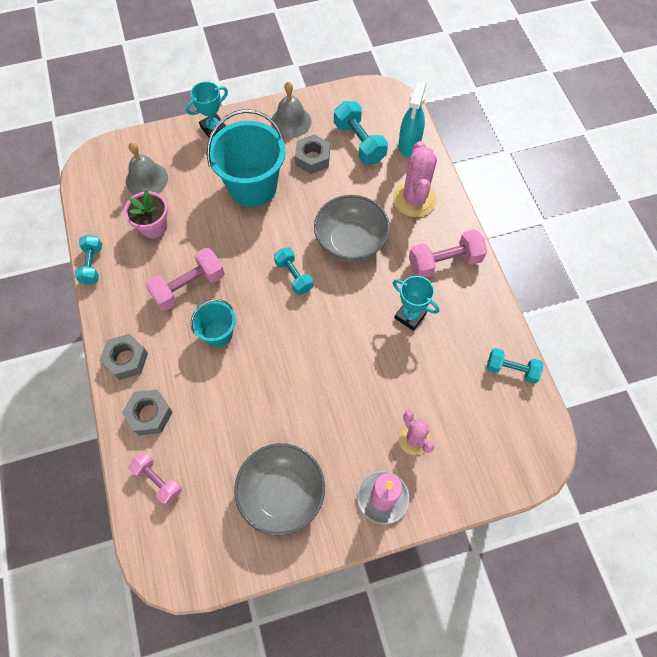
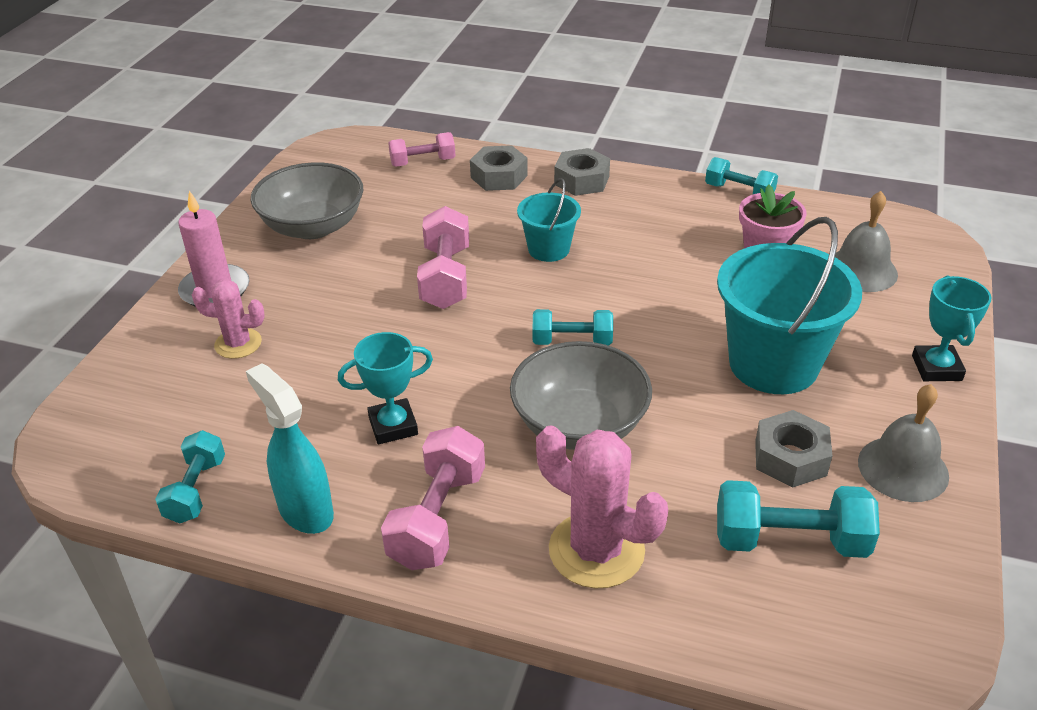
camera: 125 degrees right, 25 degrees down
(189, 287) = (640, 249): pink dumbbell -> pink dumbbell (445, 277)
(409, 145) = (734, 617): turquoise spray bottle -> turquoise spray bottle (305, 511)
(511, 369) = (196, 490): turquoise dumbbell -> turquoise dumbbell turned 45 degrees counterclockwise

